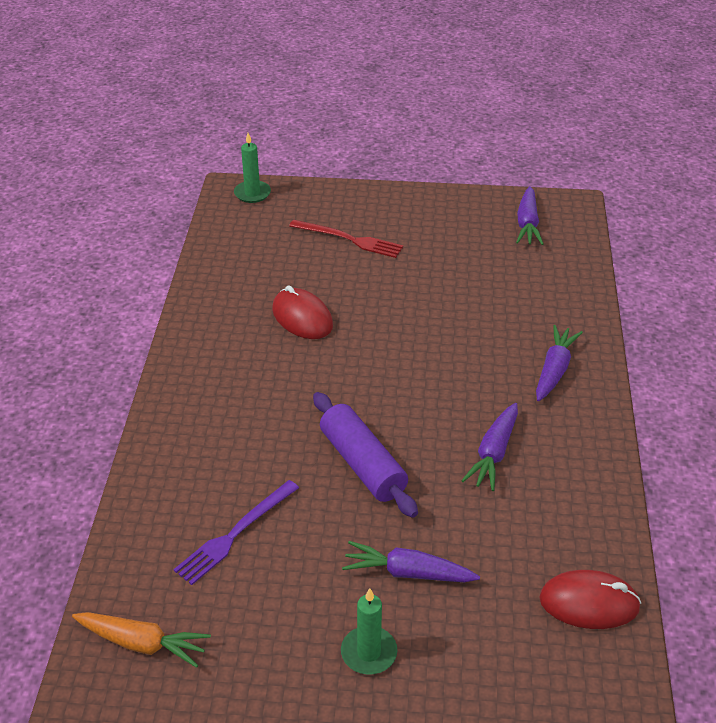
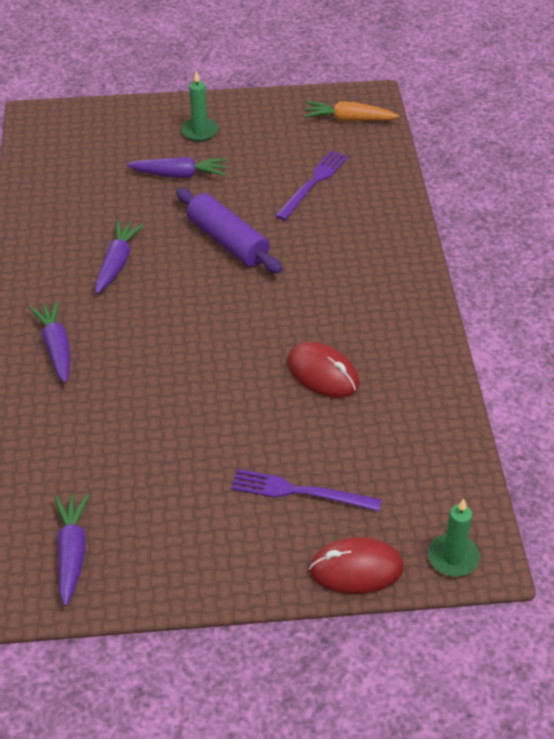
camera: 170 degrees right, 5 degrees up
(349, 239) = (300, 492): red fork -> purple fork
(554, 370) = (56, 347): purple carrot -> purple carrot turned 150 degrees clockwise
(589, 603) = (49, 172): red mouse -> red mouse (356, 569)

